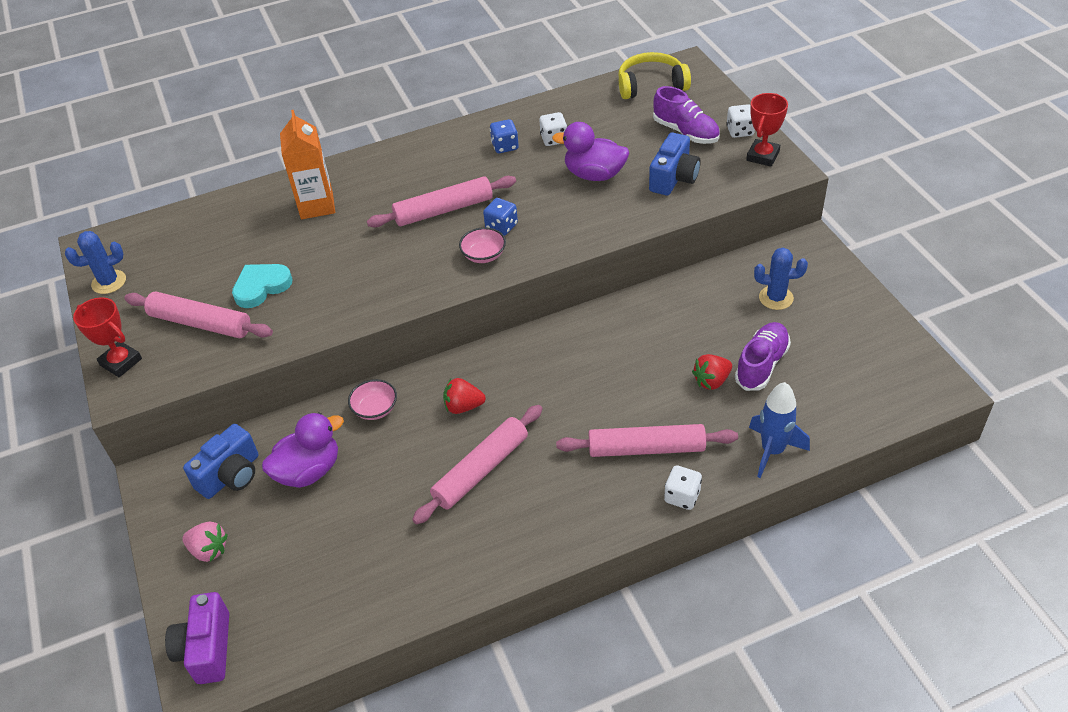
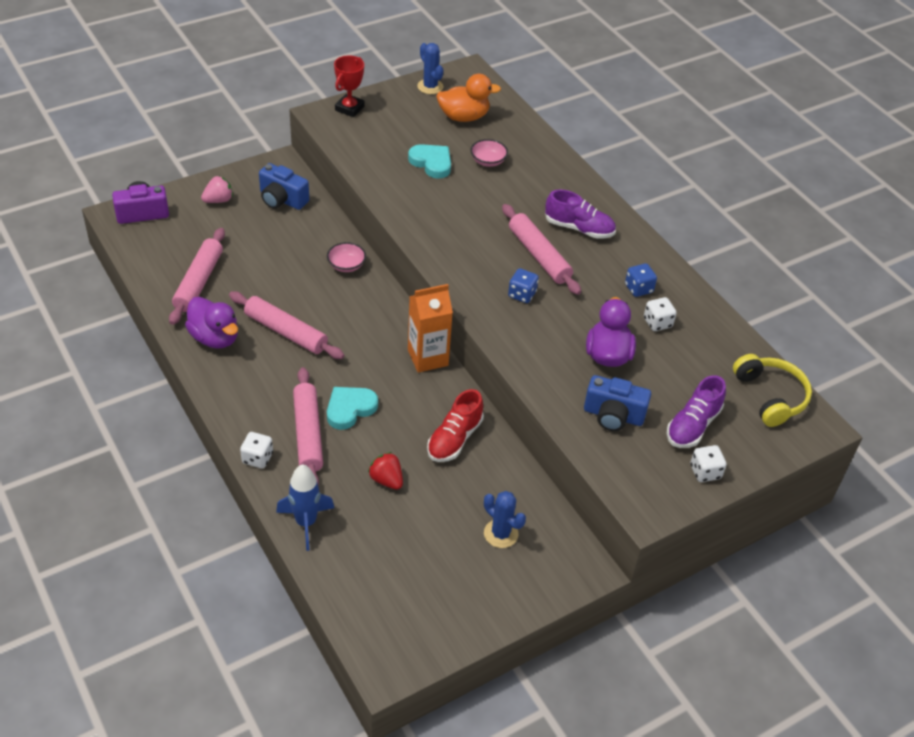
camera: 75 degrees right, 0 degrees up
(183, 255) = (464, 117): none -> orange duck
(200, 323) = (390, 139): pink rolling pin -> pink rolling pin (198, 282)
(209, 550) = (218, 200): pink strawberry -> pink strawberry turned 135 degrees counterclockwise
(309, 471) = (285, 238): purple duck -> purple duck (215, 338)
(317, 205) = (533, 179): orange carton -> orange carton (428, 357)
(463, 406) = (350, 316): red strawberry -> none
(484, 255) = (483, 286): pink bowl -> pink bowl (488, 161)
(610, 410) = (350, 409): none -> turquoise heart
(656, 325) = (454, 439): none -> red shoe
(761, 364) = (409, 518): purple shoe -> purple shoe (579, 228)
(762, 156) = (665, 490): red trophy -> none
(776, 298) = (501, 534): blue cactus -> blue cactus turned 45 degrees counterclockwise

